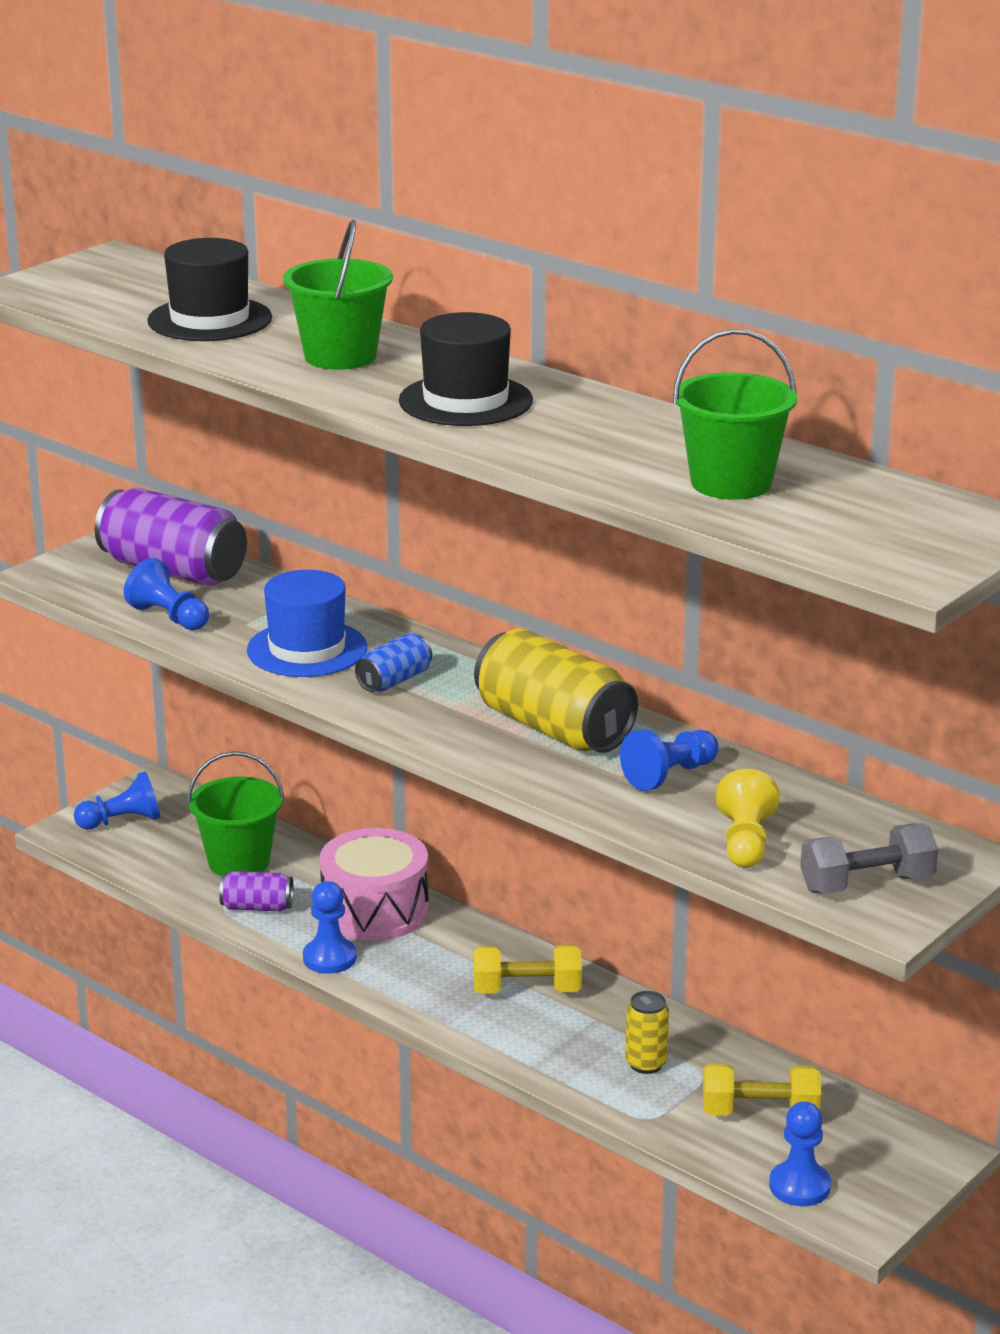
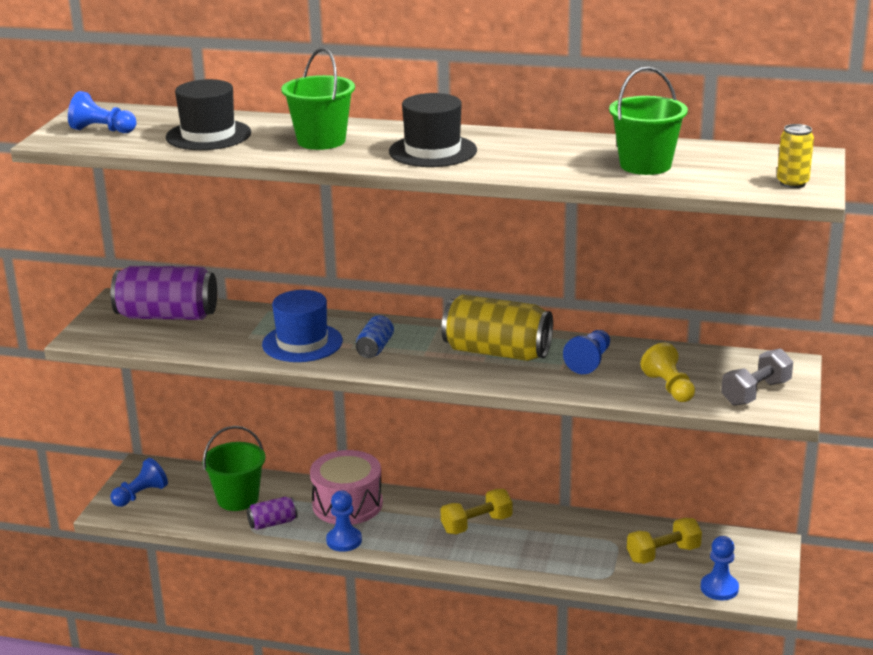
camera: 25 degrees left, 0 degrees up
(169, 617) = (194, 344): blue pawn -> blue pawn (102, 130)
(646, 1064) = (579, 546): yellow can -> yellow can (792, 183)

